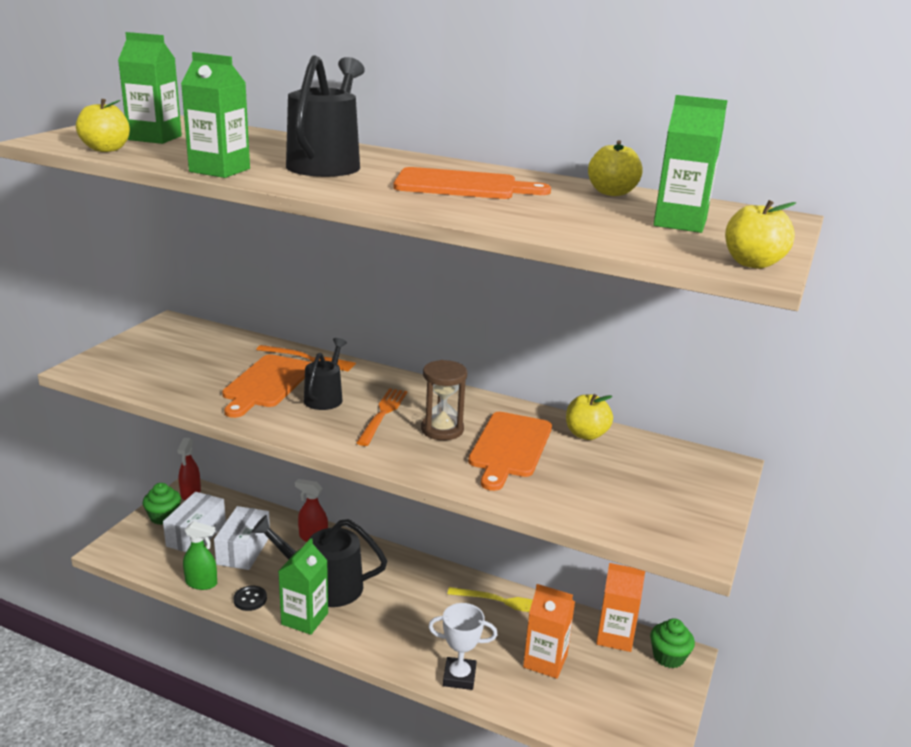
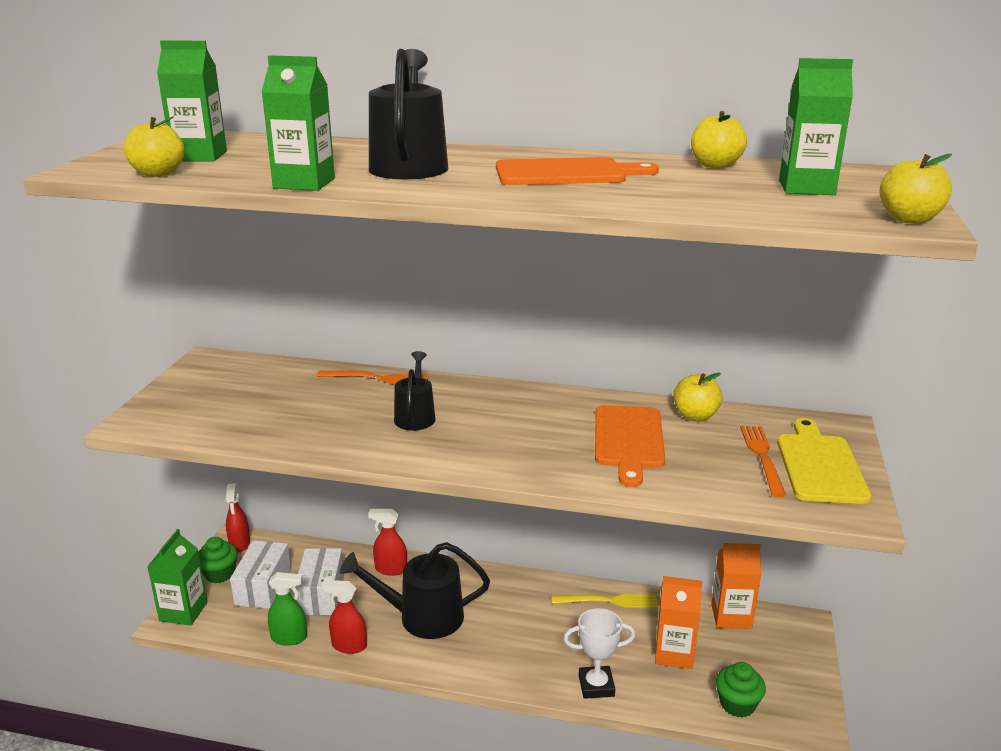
camera: 10 degrees left, 0 degrees up
(250, 599) = (349, 646): black button -> red spray bottle
(267, 383) = (346, 410): orange cutting board -> none
(304, 618) = (415, 655): green carton -> green carton (183, 612)
(383, 414) = (484, 425): orange fork -> orange fork (762, 457)
(442, 429) = (552, 432): brown hourglass -> none
(668, 657) = (789, 627): green cupcake -> green cupcake (737, 704)
(684, 499) = (819, 465): none -> yellow cutting board

